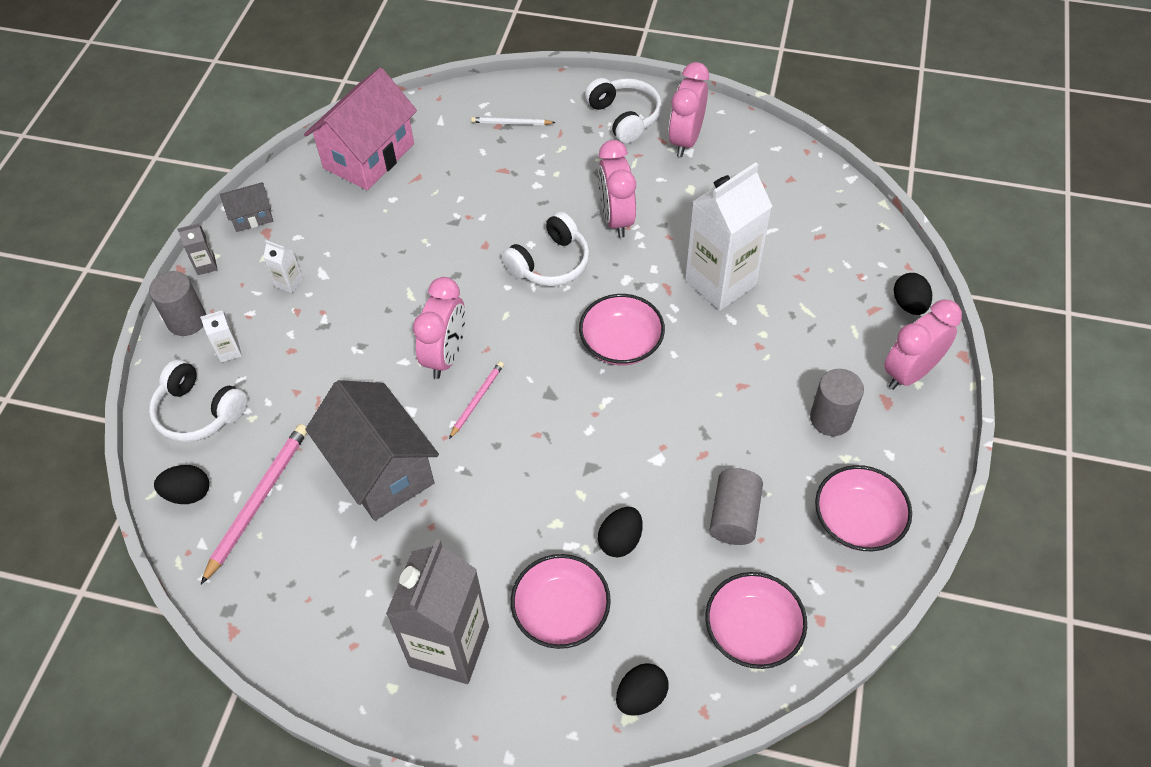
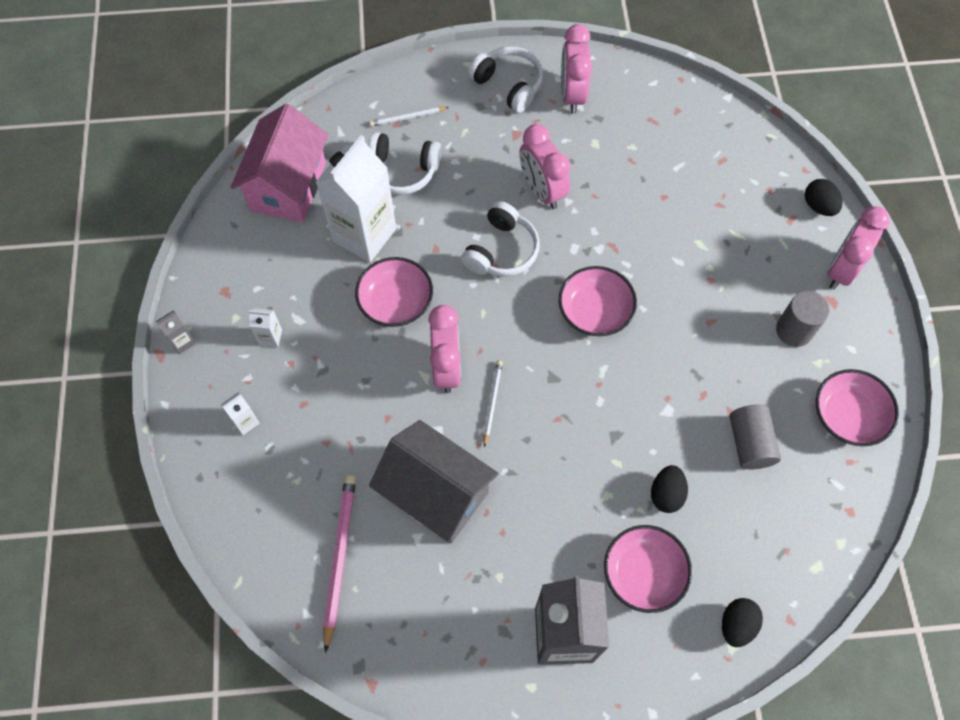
camera: 20 degrees left, 10 degrees up
(187, 320) = (190, 403): grey cylinder -> none
(188, 493) = (272, 571): black egg -> none
(199, 412) = (244, 490): white headphones -> white headphones (402, 171)
(252, 217) = (204, 279): grey house -> none
(477, 400) = (492, 402): pink pencil -> white pencil
(720, 282) = (656, 229): white carton -> white carton (364, 235)
(752, 630) = (801, 538): pink bowl -> pink bowl (396, 302)

